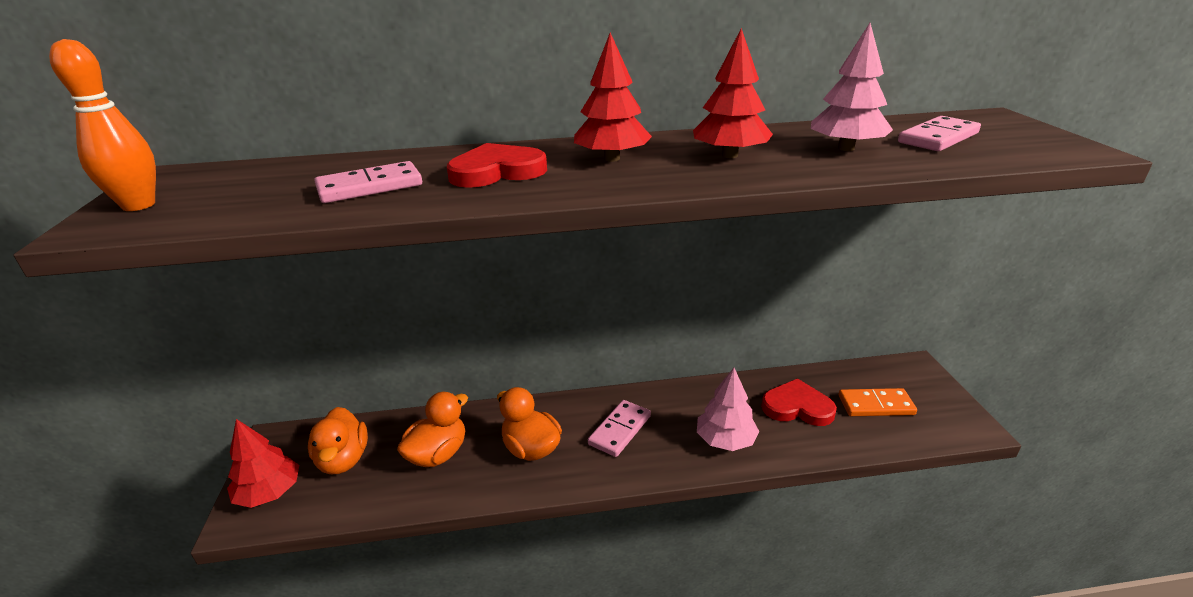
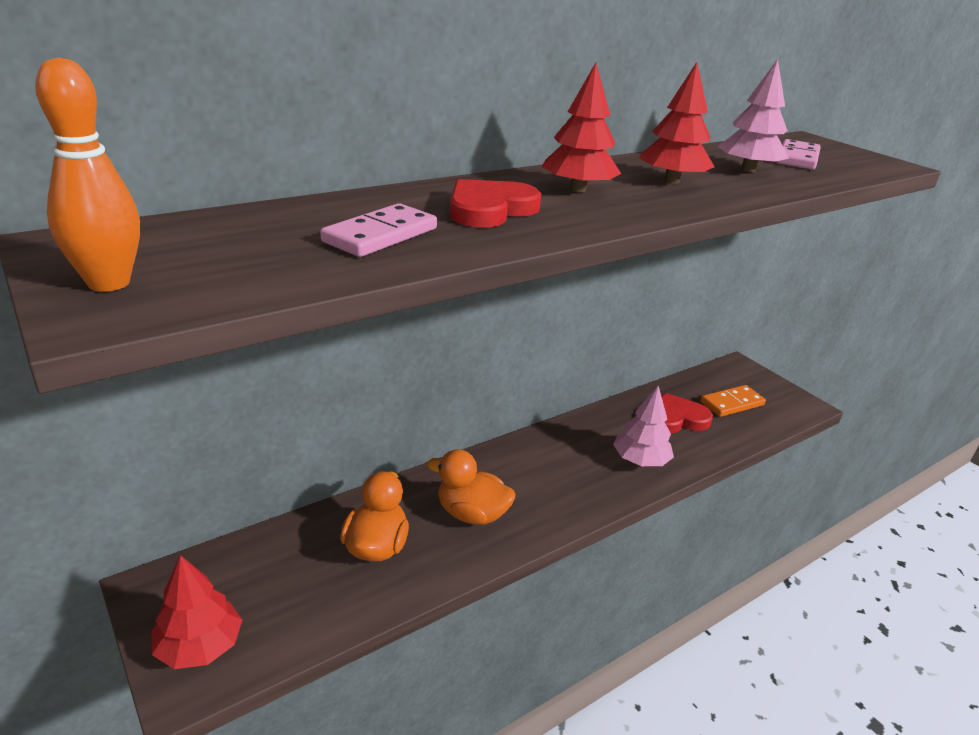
camera: 30 degrees left, 0 degrees up
(343, 460) = (266, 583): orange duck -> none
(619, 430) = (543, 475): pink domino -> none

